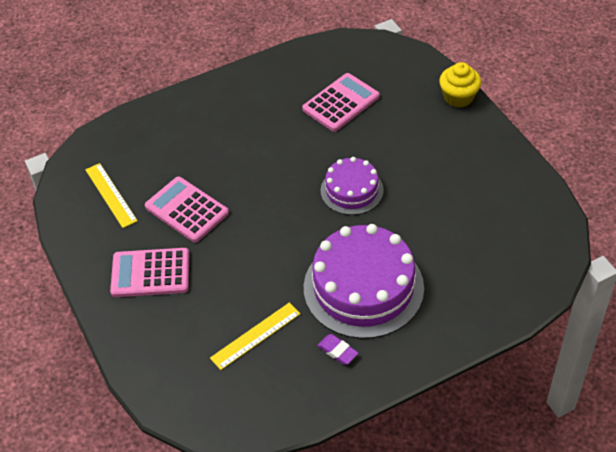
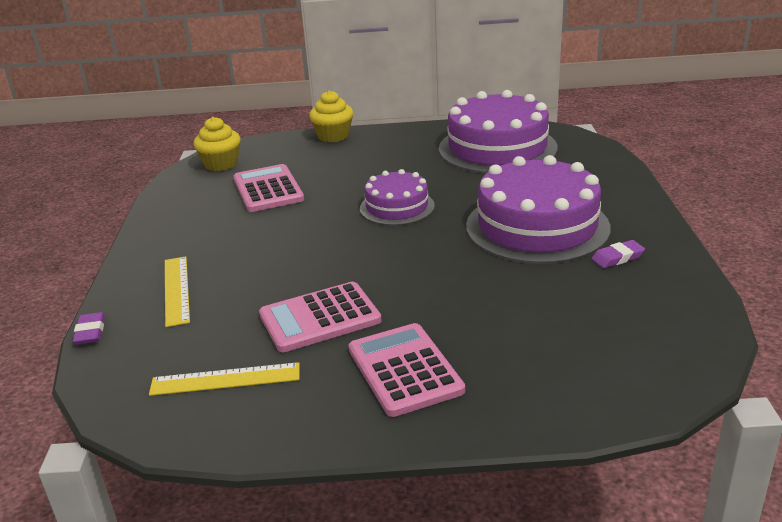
camera: 65 degrees left, 20 degrees down
(129, 112) = (90, 332): none -> purple eraser
(150, 273) = (404, 370): pink calculator -> pink calculator turned 135 degrees clockwise
(255, 335) = (565, 306): yellow ruler -> yellow ruler (176, 290)
(367, 55) = (221, 164): none -> yellow cupcake
(498, 217) = (497, 148): none -> purple cake

